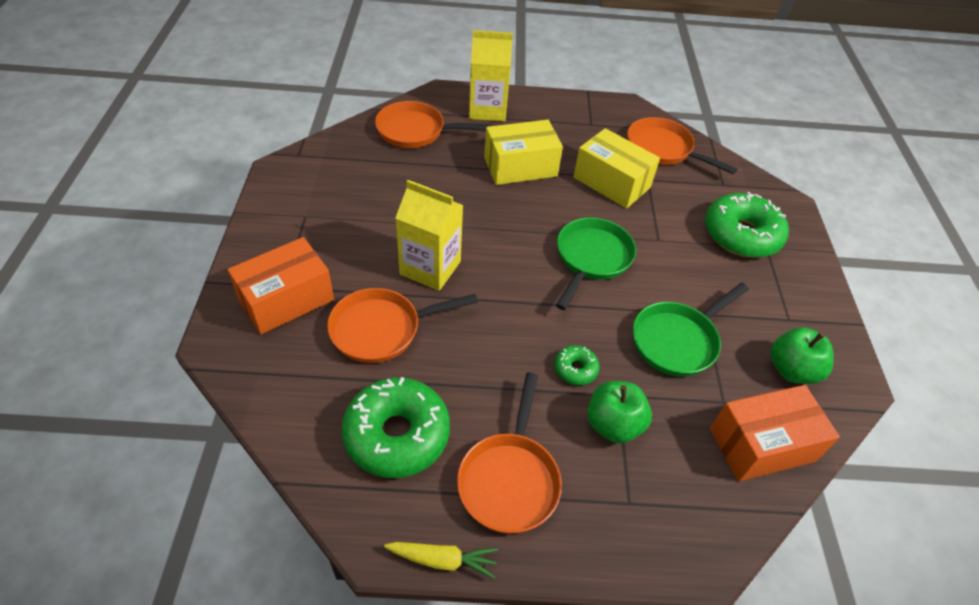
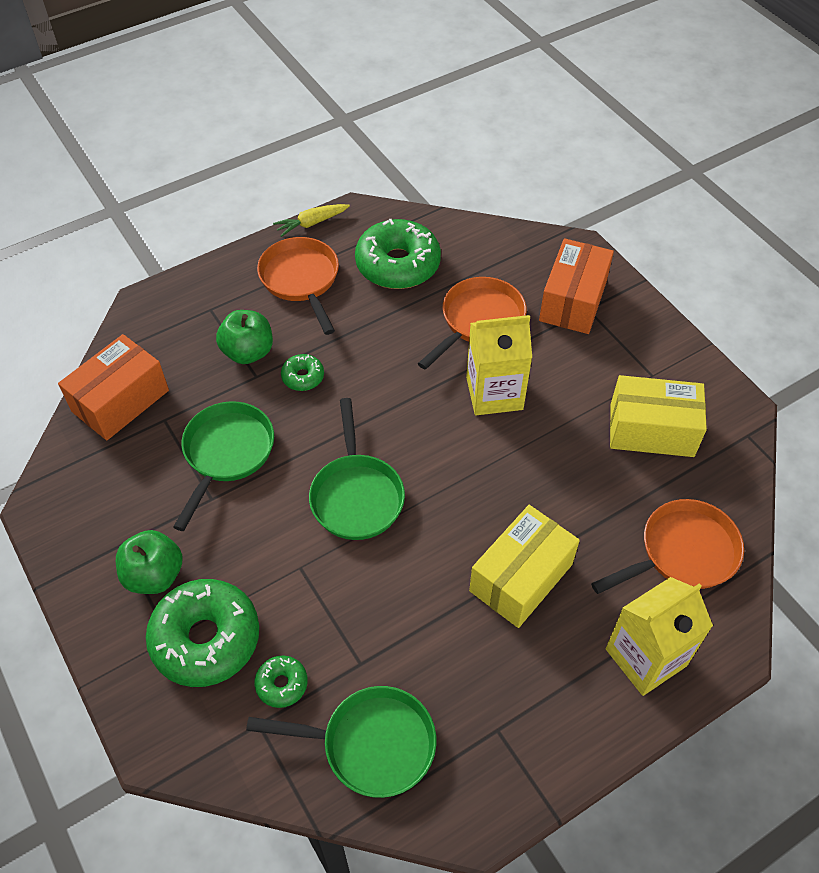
camera: 150 degrees right, 5 degrees up
(611, 182) = (401, 625): yellow box -> yellow box (651, 430)
(663, 149) = (371, 744): orange pan -> green pan
(701, 193) = (282, 684): none -> green donut
(791, 370) = (107, 485): green apple -> green apple (154, 575)

